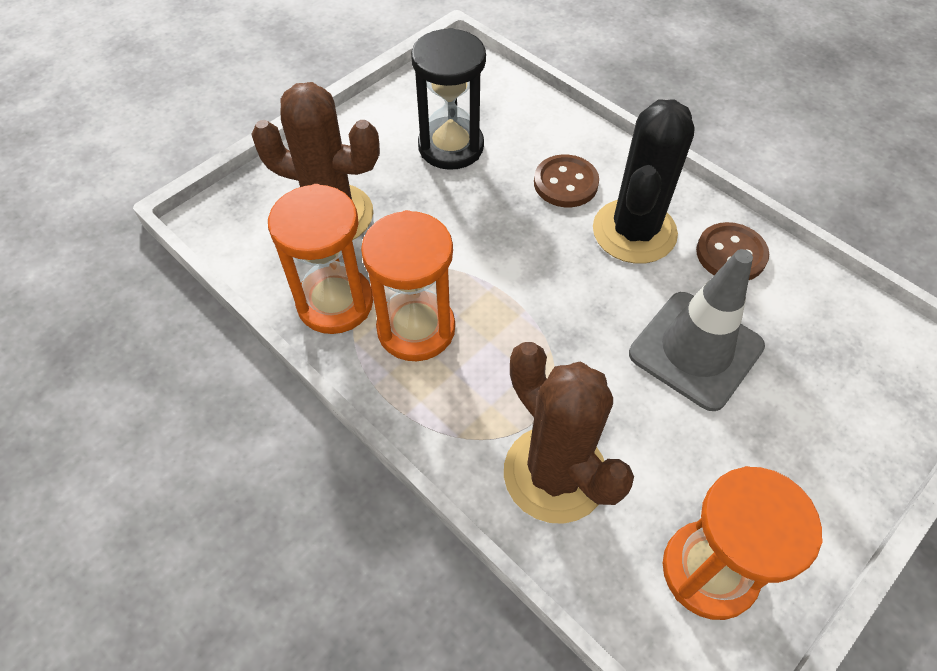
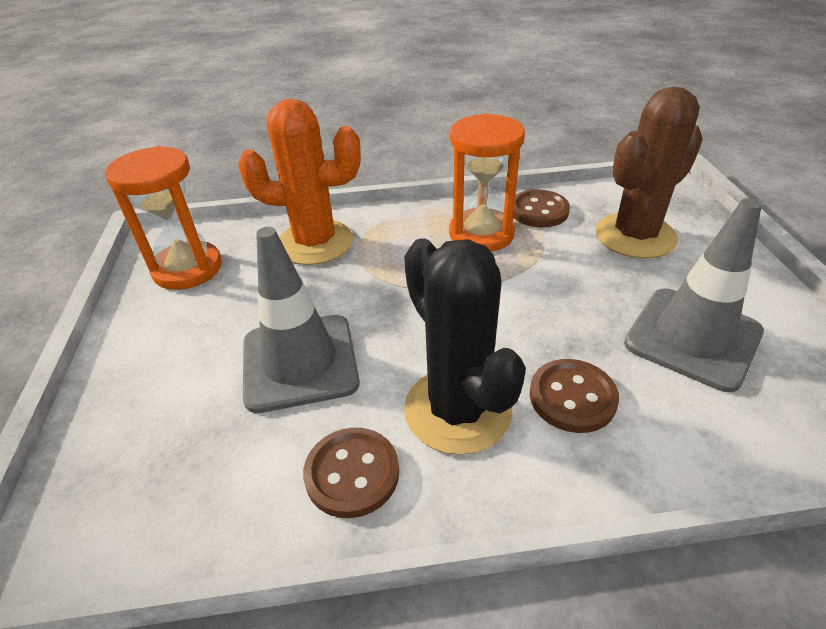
camera: 130 degrees right, 15 degrees down
(335, 303) = (538, 211): orange hourglass -> brown button
(451, 147) = (692, 338): black hourglass -> grey traffic cone
(555, 474) = (315, 242): brown cactus -> orange cactus

